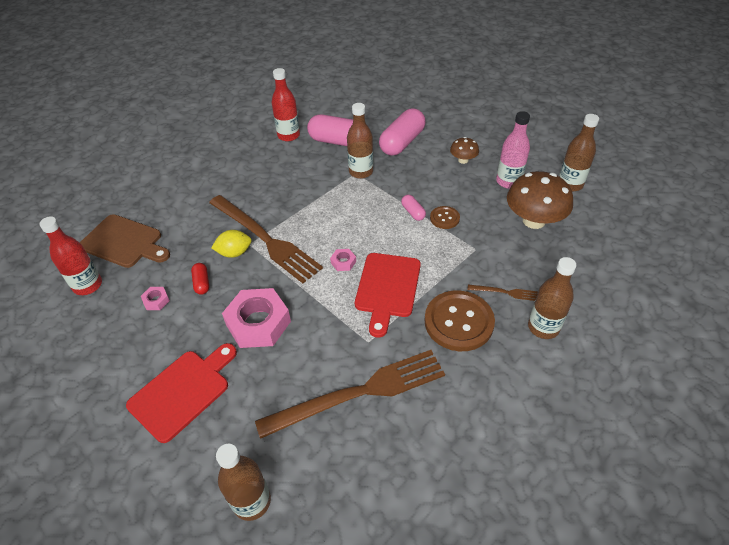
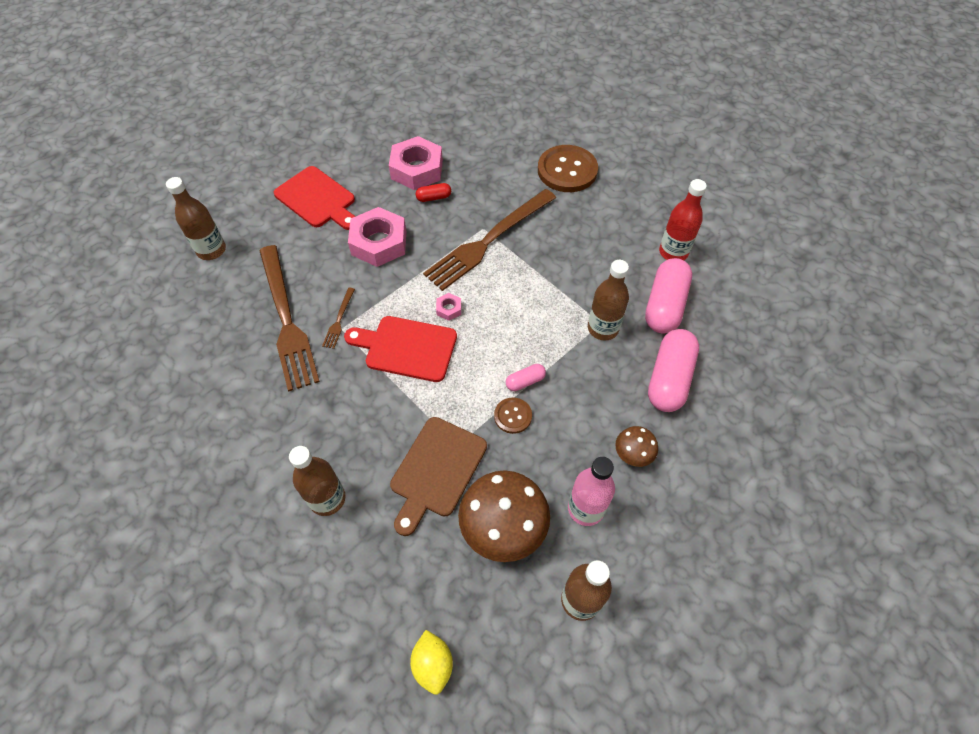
camera: 90 degrees right, 10 degrees up
(88, 285) = (441, 123): red bottle -> none
(124, 242) = (492, 137): brown cutting board -> brown cutting board (436, 471)
(156, 300) = (417, 169): pink nut -> pink nut, size x2.33
(234, 253) = (471, 218): yellow lemon -> yellow lemon (433, 664)
(402, 142) = (669, 379): pink capsule -> pink capsule turned 75 degrees clockwise
(458, 322) = (350, 412): brown button -> brown button (567, 170)
(505, 292) = (384, 467): brown fork -> brown fork (339, 320)

